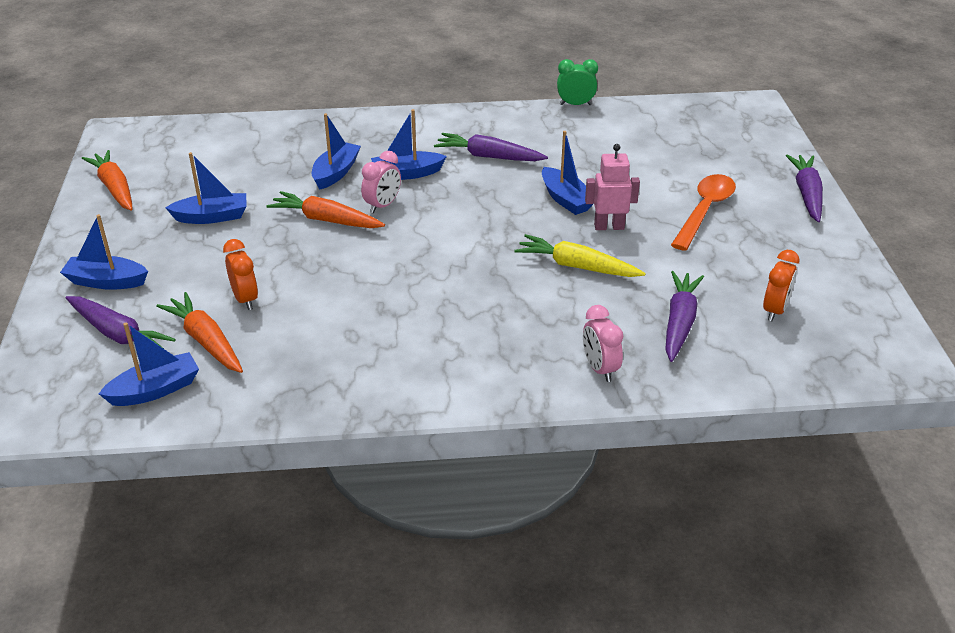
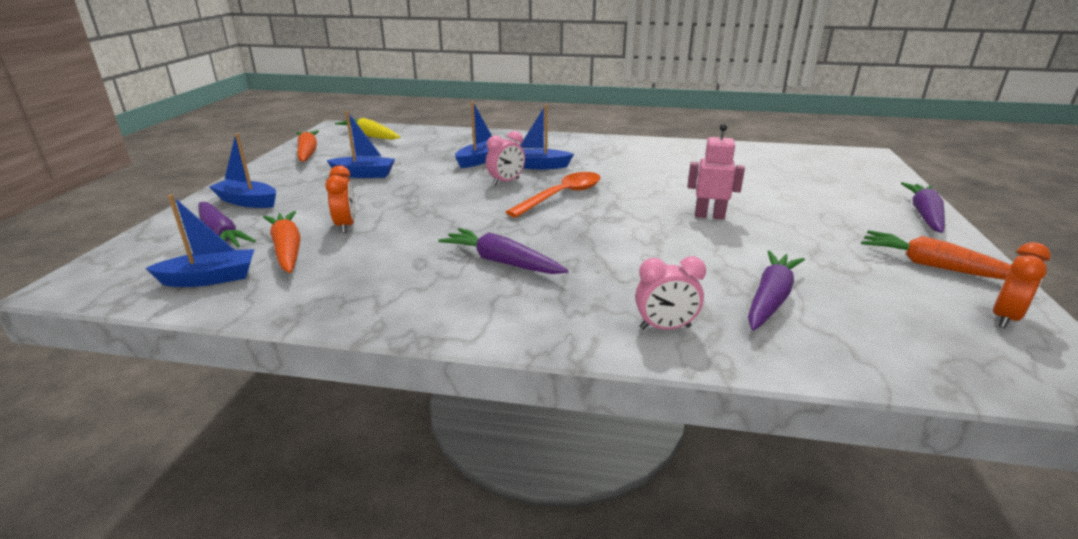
camera: 15 degrees right, 10 degrees down
(326, 220) = (453, 185): orange carrot -> orange carrot (934, 266)
(488, 156) = (613, 163): purple carrot -> purple carrot (502, 262)
(566, 199) = (672, 194): blue boat -> none
(575, 104) = (701, 142): green clock -> none
(576, 266) = (667, 240): yellow carrot -> yellow carrot (370, 136)
(599, 369) = (665, 328): pink clock -> pink clock turned 90 degrees counterclockwise
(704, 211) = (811, 215): orange spoon -> orange spoon (562, 196)
(775, 310) = (889, 303): orange clock -> orange clock (1005, 318)

